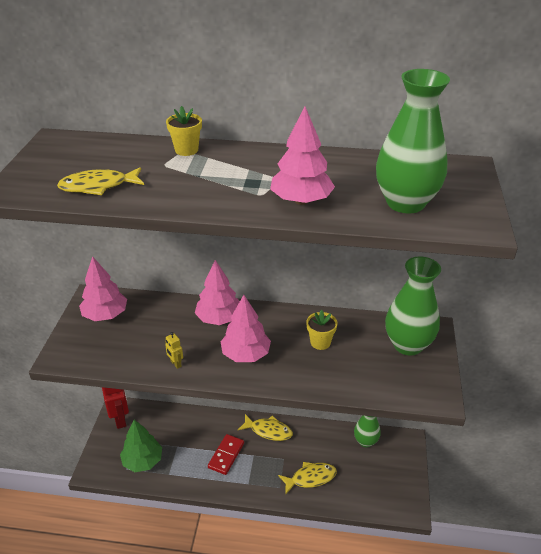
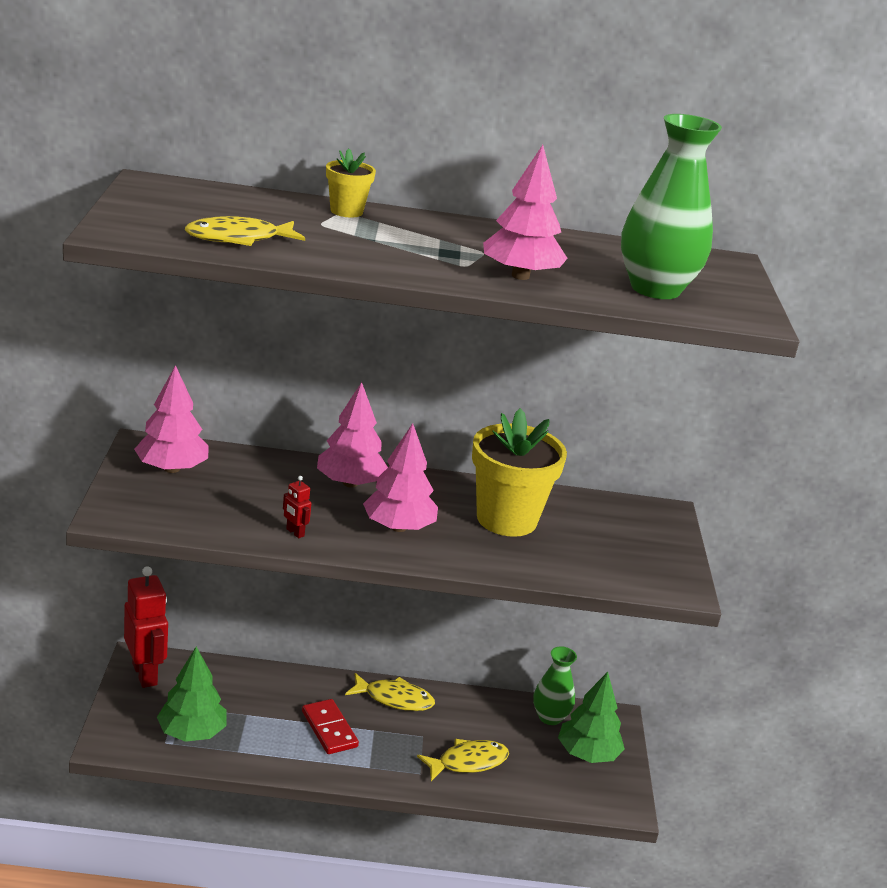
camera: 10 degrees left, 10 degrees down
(175, 364) = (295, 532): yellow robot -> red robot
(226, 455) = (329, 729): red domino -> red domino turned 45 degrees counterclockwise
(320, 342) = (506, 519): yellow flower pot -> yellow flower pot, size x2.03
(388, 469) = (587, 754): none -> green tree
(408, 345) = (633, 529): green vase -> none

